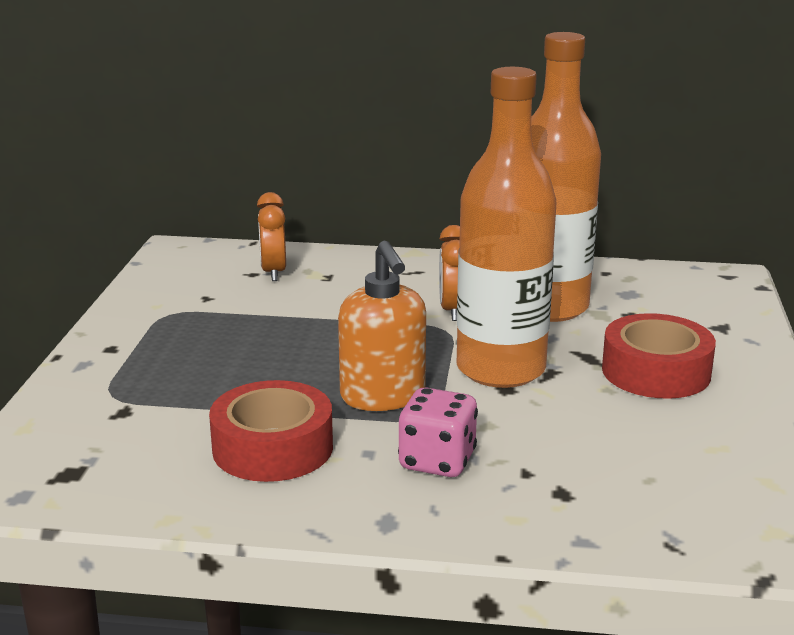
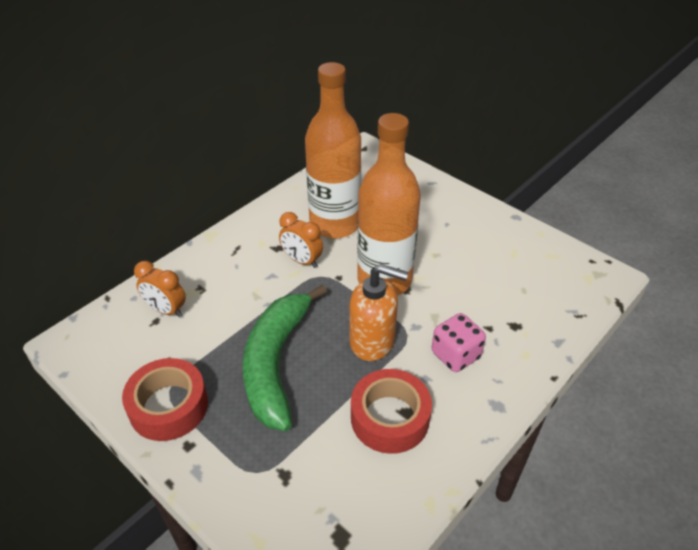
camera: 55 degrees left, 20 degrees up
(273, 352) = (276, 363): none -> green banana
(656, 372) = (434, 229): red tape -> red tape (168, 406)

